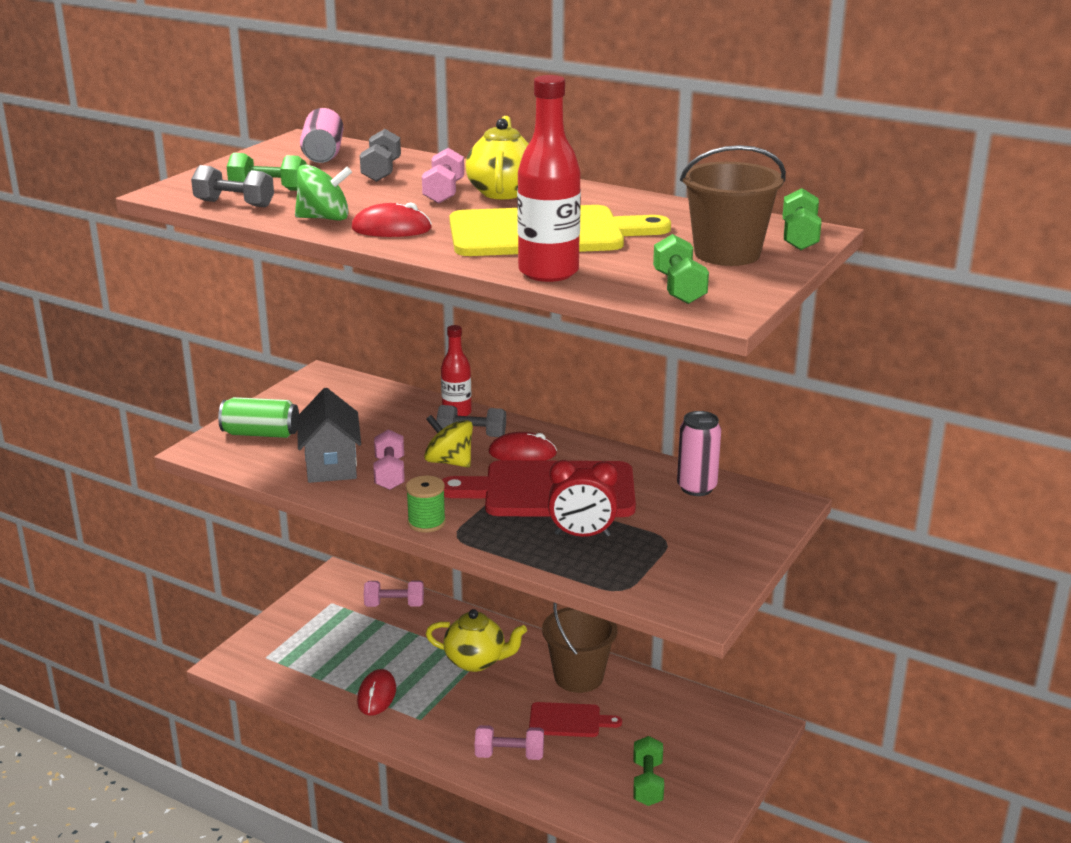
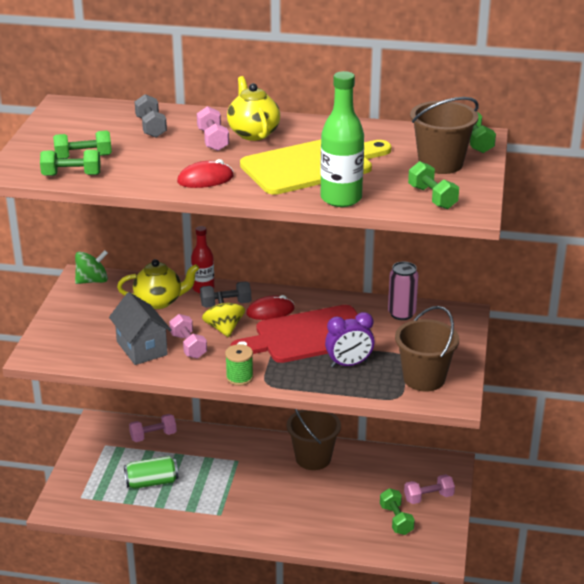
camera: 20 degrees left, 5 degrees up
(234, 204) = (71, 175): grey dumbbell -> green dumbbell
(260, 434) = (71, 333): green can -> green can (151, 482)
(323, 154) = (93, 117): pink can -> none
(324, 218) = (150, 177): green spinning top -> green spinning top (92, 281)
(377, 695) = (180, 505): red mouse -> none
(449, 462) = (224, 328): yellow spinning top -> yellow spinning top turned 60 degrees clockwise
(476, 661) = (236, 464): yellow teapot -> yellow teapot (159, 301)
(509, 755) = (296, 524): pink dumbbell -> pink dumbbell (428, 497)
(548, 272) = (341, 198): red bottle -> green bottle
(568, 720) = (322, 490): red cutting board -> none
(582, 535) = (349, 364): red clock -> purple clock
(675, 573) = (424, 378): none -> brown bucket

